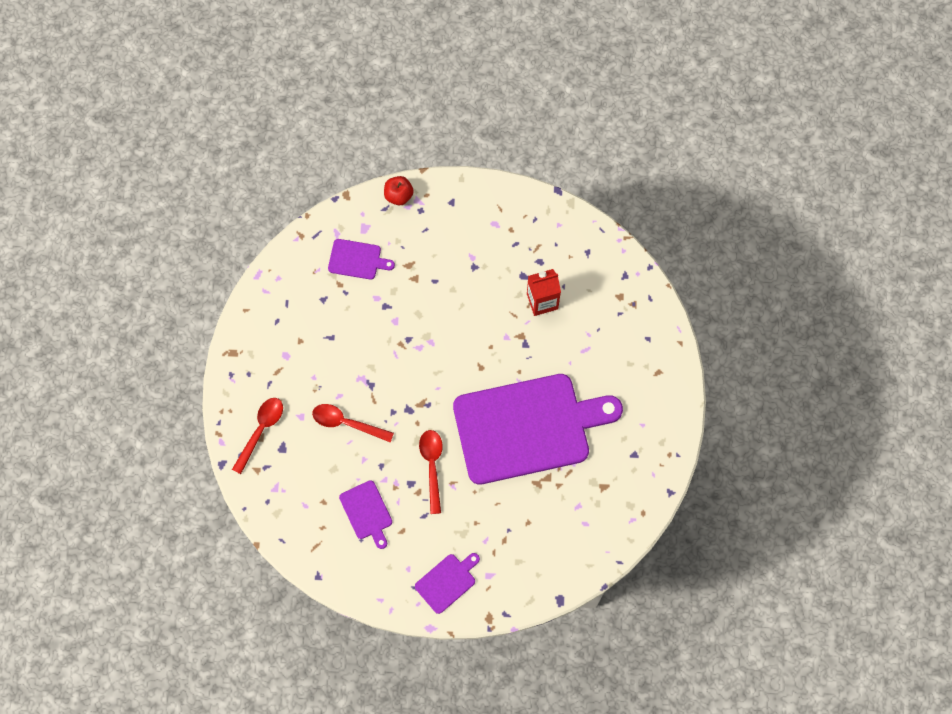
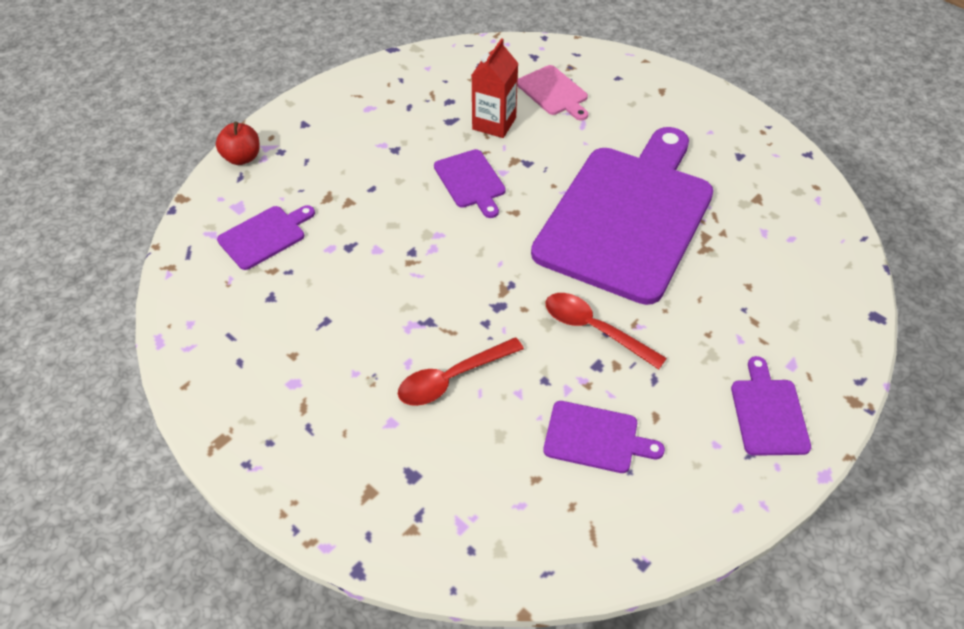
camera: 50 degrees left, 20 degrees down
(261, 431) = (362, 484): red spoon -> none
(484, 326) = (470, 181): none -> purple cutting board
(600, 312) = (553, 92): none -> pink cutting board

